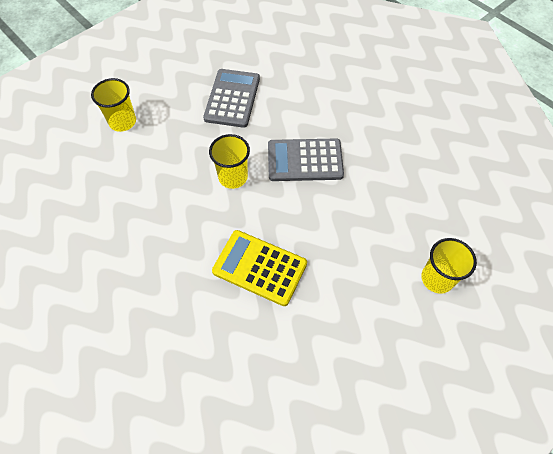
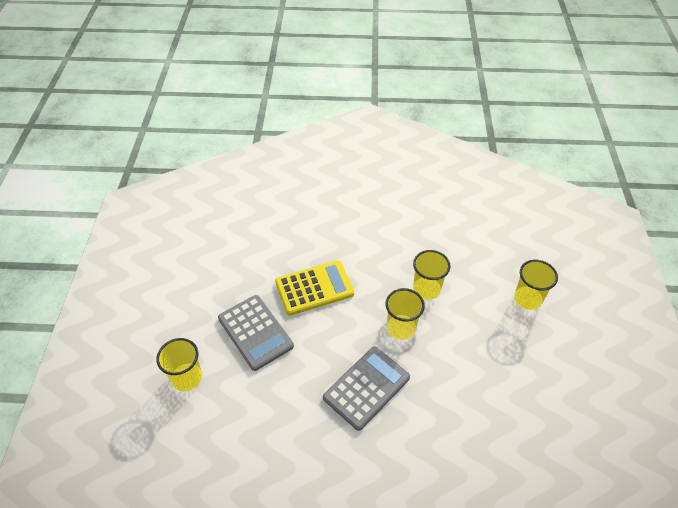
camera: 135 degrees right, 10 degrees down
(176, 187) = (426, 289): none -> yellow cup
(232, 98) = (487, 392): grey calculator -> grey calculator (255, 332)

